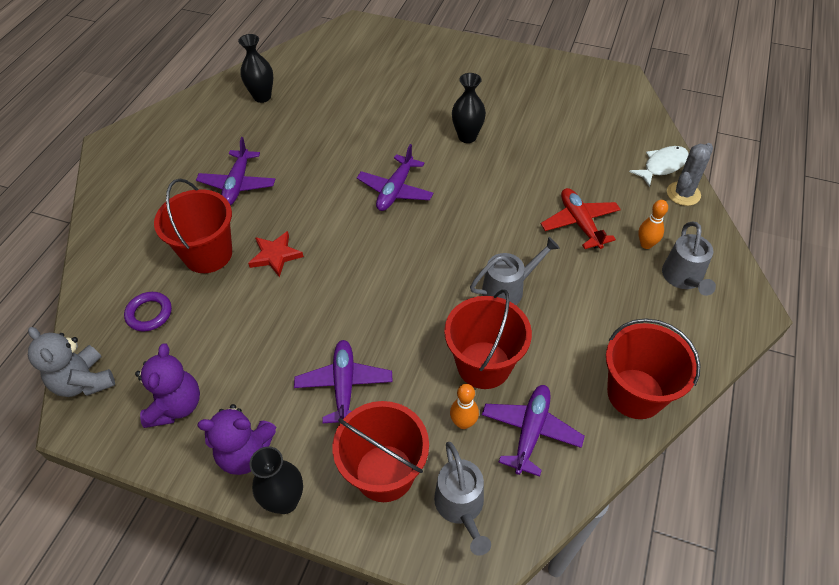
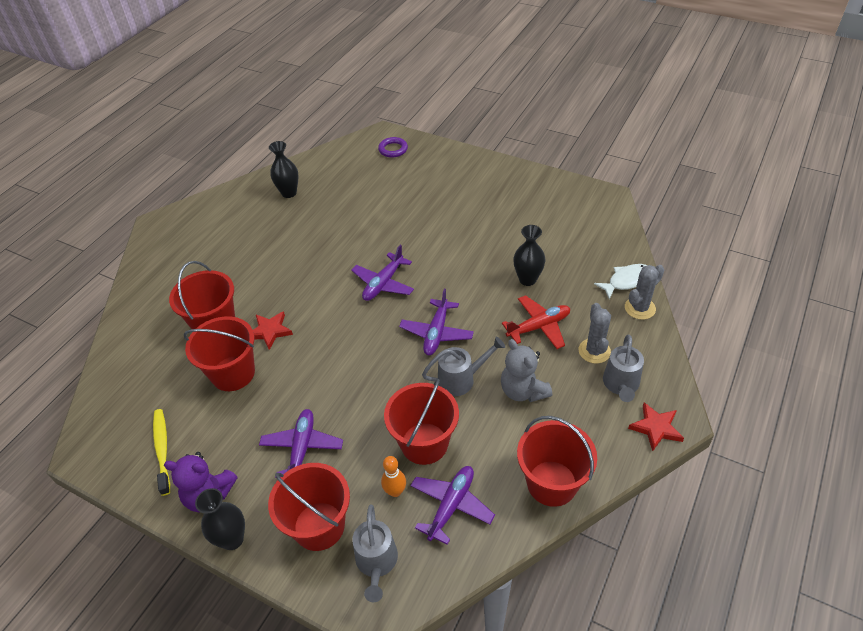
camera: 10 degrees right, 5 degrees down
(84, 381) = (94, 421): grey teddy bear -> grey teddy bear (523, 391)
(149, 314) = (157, 371): purple ring -> purple ring (393, 149)
(176, 406) = (162, 450): purple teddy bear -> yellow toothbrush
(238, 184) = (252, 267): purple plane -> purple plane (436, 333)
(242, 308) = (233, 373): none -> red bucket
(467, 137) = (456, 241): black vase -> black vase (527, 279)
(580, 223) = (538, 327): red plane -> red plane turned 75 degrees clockwise
(646, 244) = (594, 351): orange bowling pin -> grey cactus
(731, 321) = (656, 428): none -> red star

